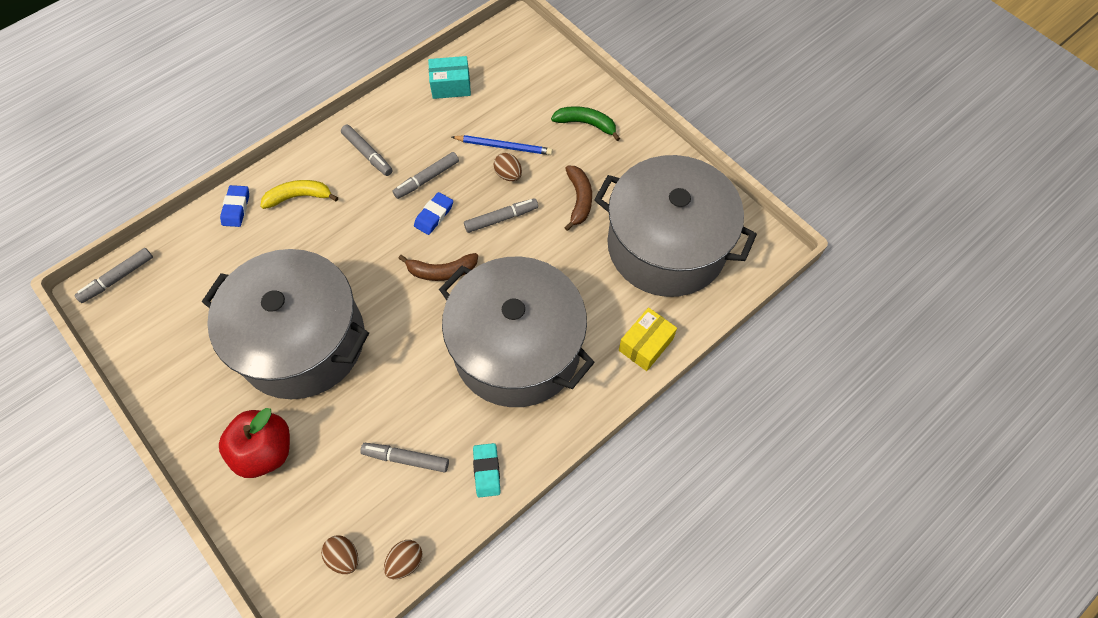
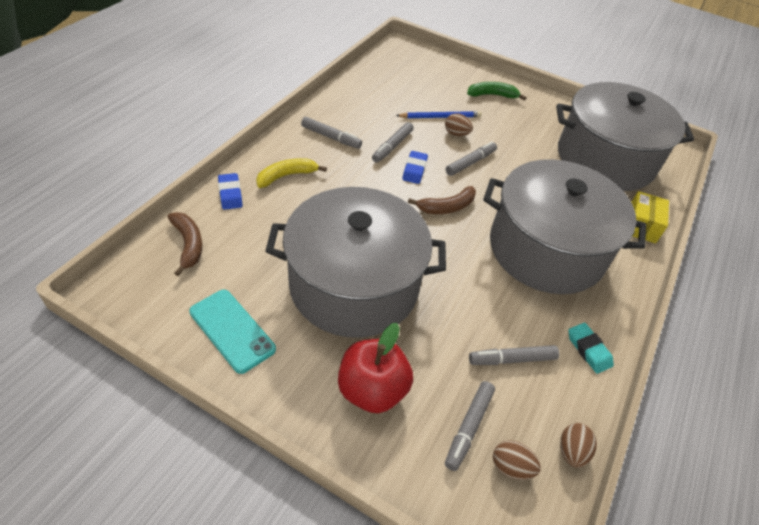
camera: 25 degrees left, 15 degrees down
(118, 278) = (131, 272): grey marker -> grey marker (468, 427)
(176, 360) = (232, 330): none -> turquoise phone
(451, 86) = (373, 85): turquoise box -> none
(579, 200) = (521, 141): brown banana -> brown banana (188, 245)

